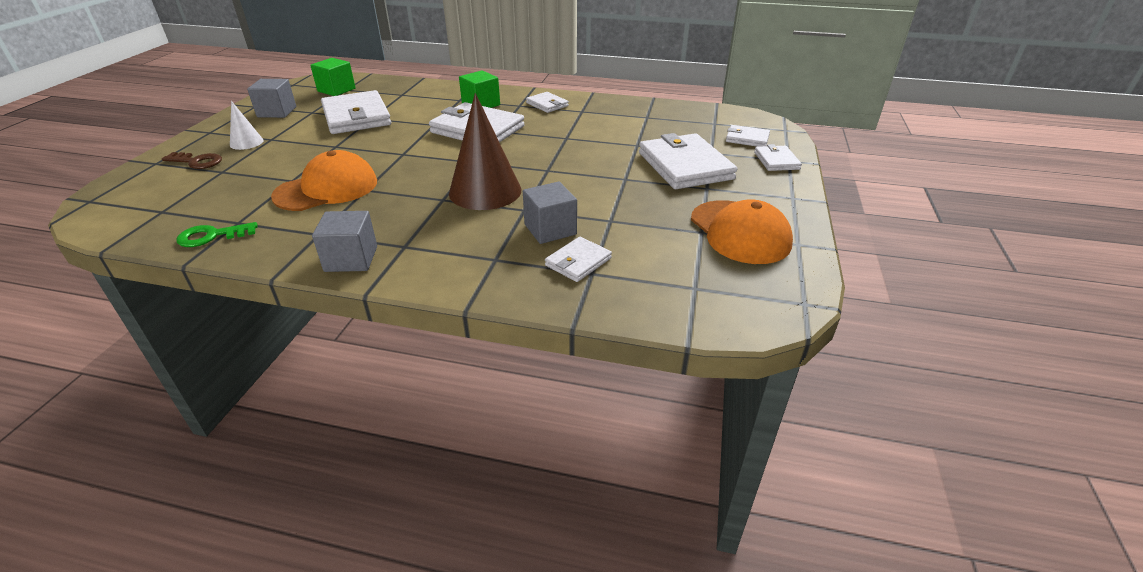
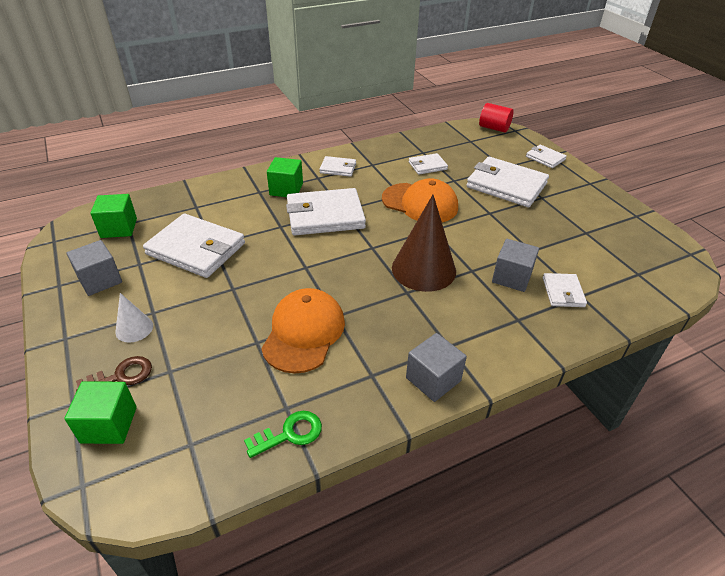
camera: 40 degrees left, 5 degrees up
(149, 181) = (109, 425): none -> green cube
(212, 236) = (289, 434): green key -> green key turned 150 degrees counterclockwise
(739, 232) = (602, 222): orange cap -> orange cap (420, 203)
(747, 139) = (506, 147): white wallet -> white wallet (427, 166)
(762, 121) = (494, 128): none -> red cylinder

